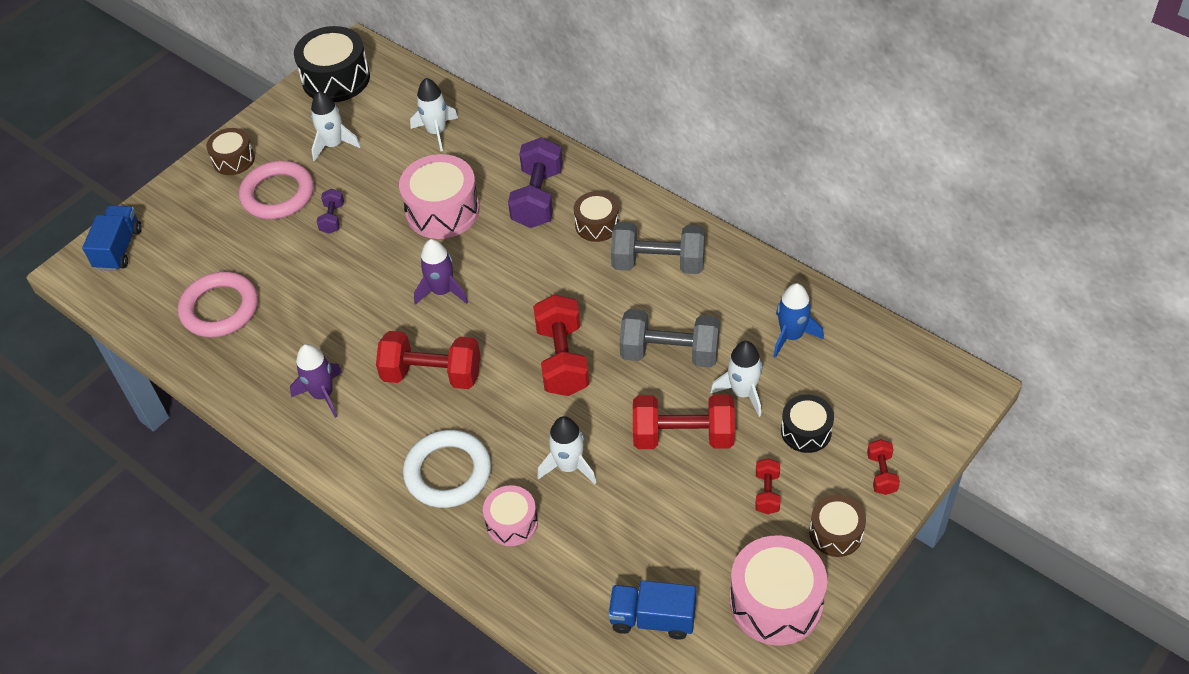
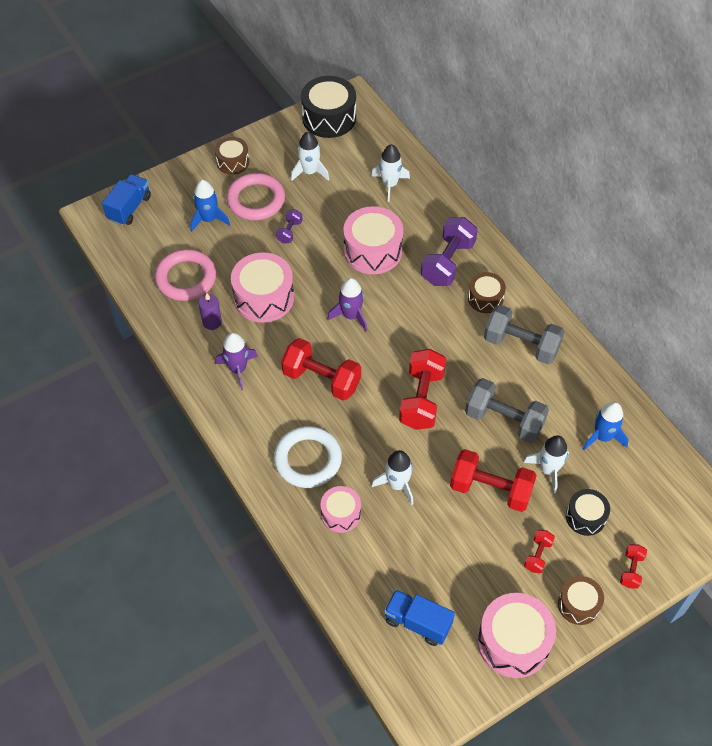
camera: 15 degrees right, 5 degrees up
(226, 233) = (209, 219): none -> blue rocket
(270, 350) = (212, 322): none -> purple candle
(326, 302) = (264, 297): none -> pink drum

